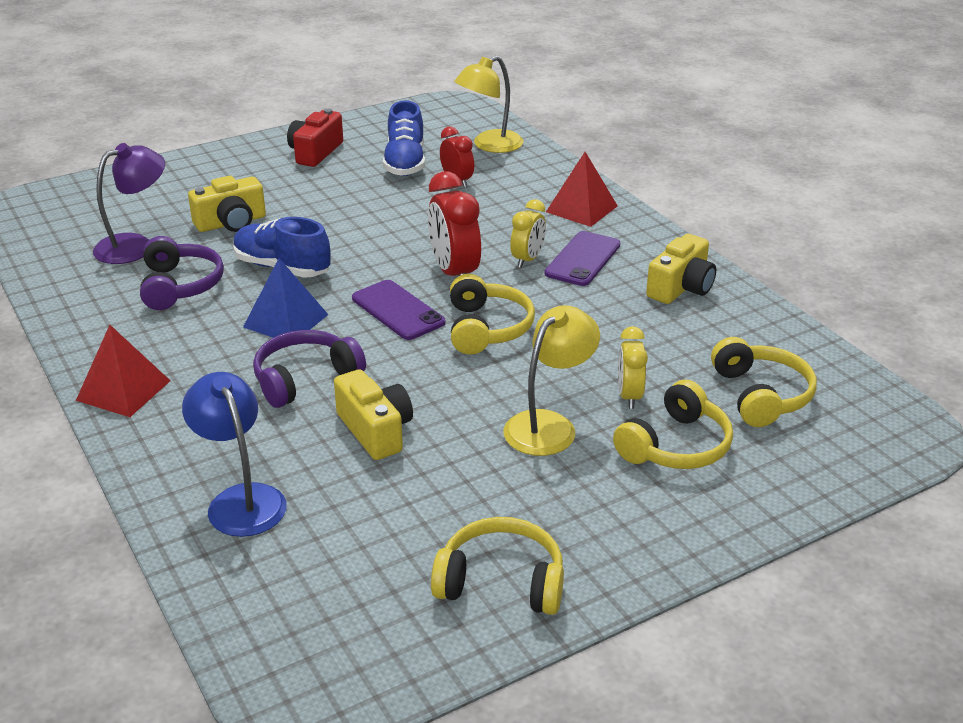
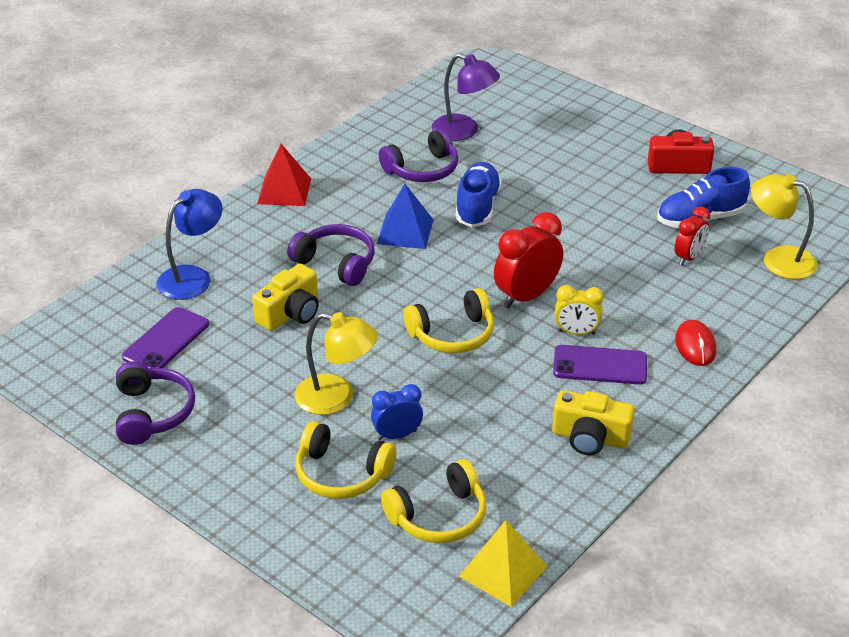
camera: 70 degrees right, 5 degrees up
(231, 223) = (527, 162): yellow camera -> none
(398, 310) = (451, 281): purple phone -> purple phone (166, 340)
(501, 581) = (153, 413): yellow headphones -> purple headphones
(581, 209) = (695, 345): red pyramid -> red mouse
(629, 396) = (397, 435): yellow clock -> blue clock
(845, 374) = (503, 571): none -> yellow pyramid

